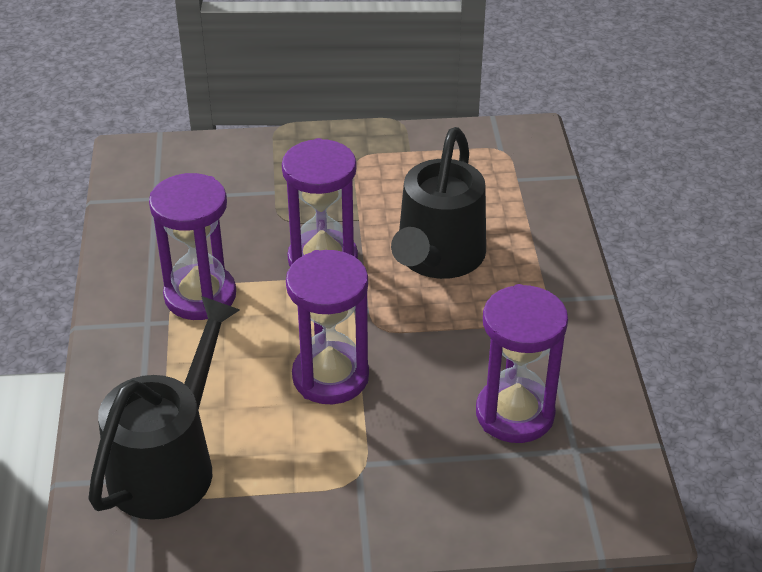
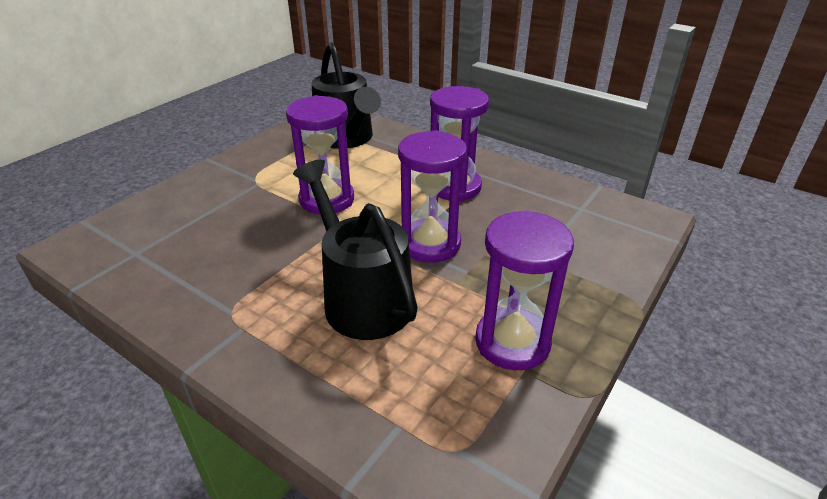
camera: 130 degrees right, 5 degrees down
(515, 414) = (194, 246): purple hourglass -> purple hourglass (512, 342)

